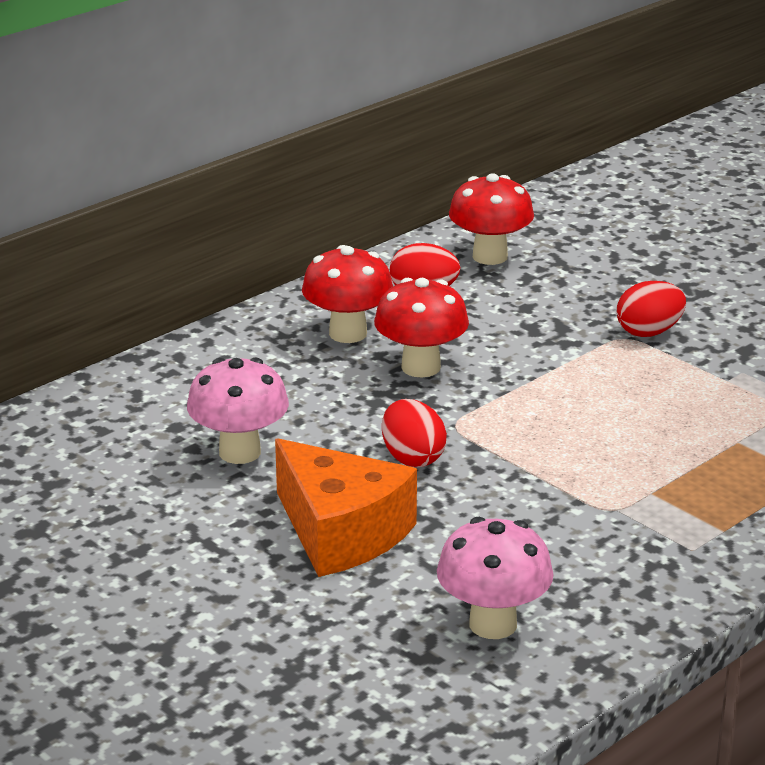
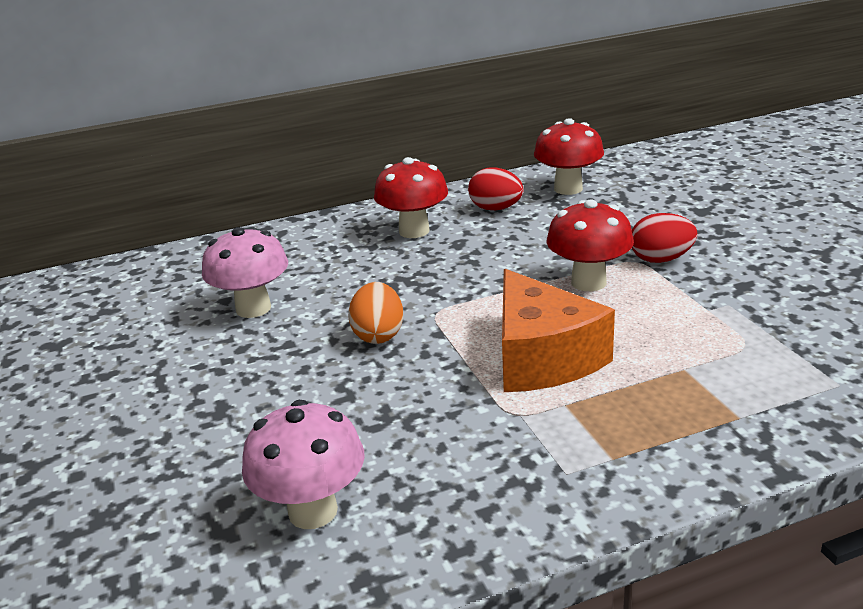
camera: 25 degrees right, 0 degrees up
(341, 533) = (265, 390): orange cheese -> orange cheese (542, 357)
(412, 458) = (378, 335): red egg -> orange egg
(421, 367) = (447, 263): red mushroom -> red mushroom (588, 282)

